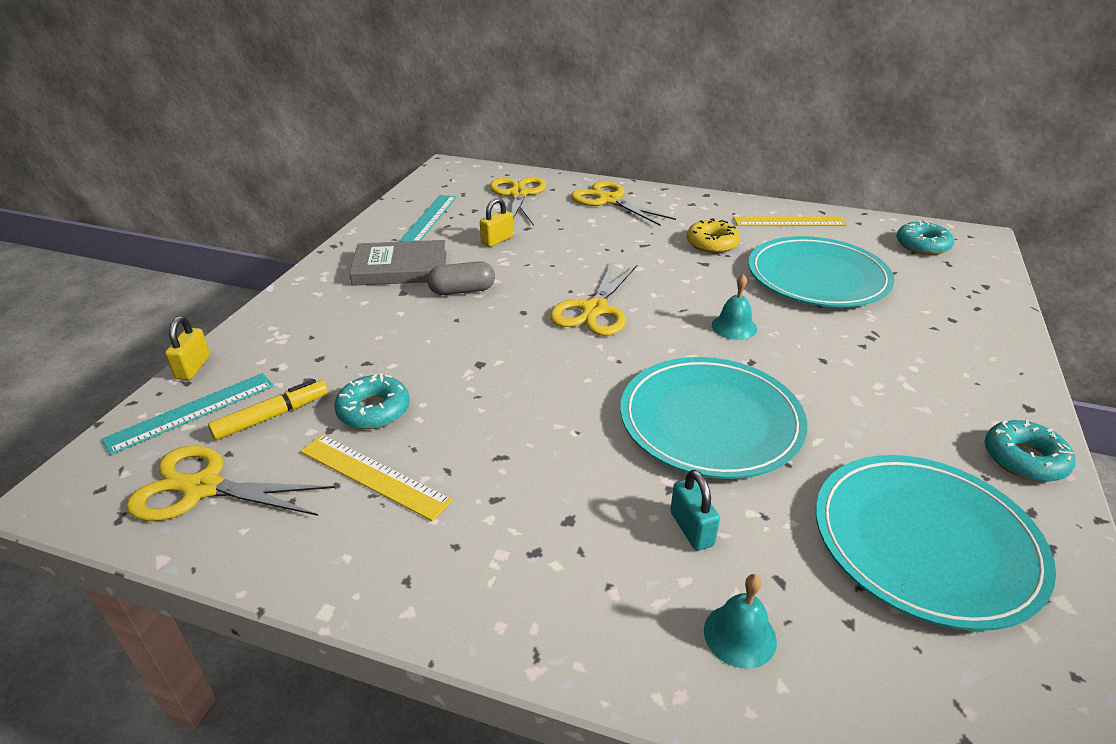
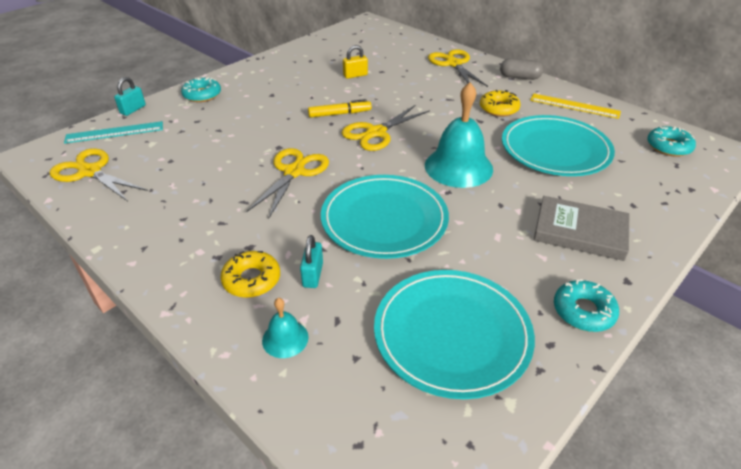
camera: 25 degrees right, 5 degrees up
(193, 367) = (133, 109): yellow padlock -> turquoise padlock
(272, 416) = (149, 145): yellow marker -> yellow marker (340, 114)
(374, 410) = (200, 157): turquoise donut -> turquoise donut (202, 95)
(374, 475) = (172, 191): yellow ruler -> none
(400, 268) = (283, 80): grey book -> grey book (580, 232)
(429, 218) = (326, 53): turquoise ruler -> none
(462, 291) = (306, 102): grey capsule -> grey capsule (519, 77)
(518, 194) = (396, 48): yellow scissors -> yellow scissors (294, 172)
(616, 567) = (251, 279): none -> yellow donut
(734, 327) = (458, 167): turquoise bell -> turquoise bell, size x2.07

